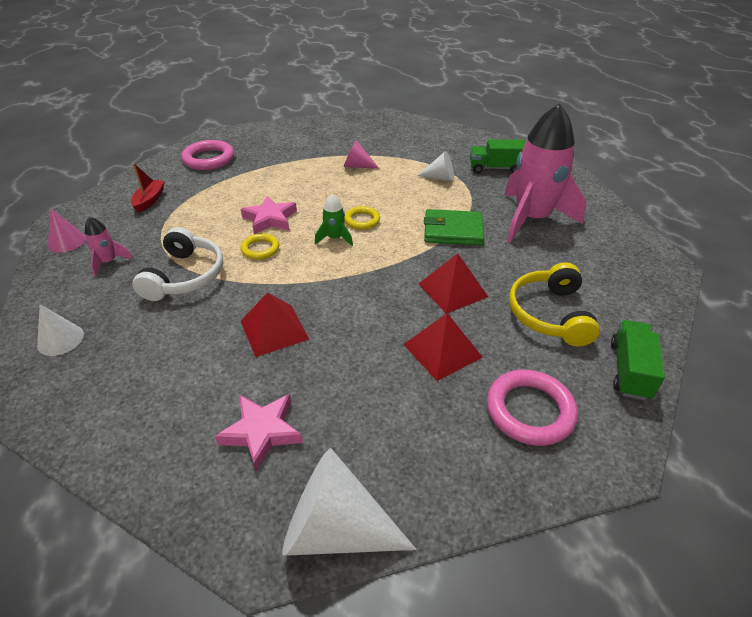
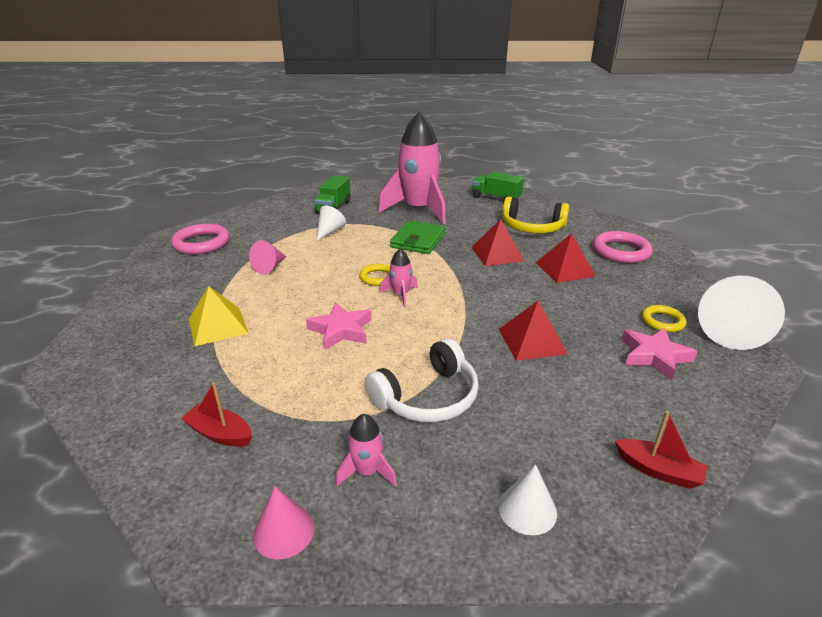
camera: 75 degrees left, 10 degrees down
(85, 421) = (658, 470): none -> red boat
(185, 276) = (427, 397): white headphones -> white headphones turned 120 degrees clockwise
(209, 159) = (143, 372): pink ring -> pink ring (201, 243)
(260, 249) = (398, 340): yellow ring -> yellow ring (662, 321)
(264, 168) = (218, 326): none -> yellow pyramid
(334, 238) = (400, 295): green rocket -> pink rocket
(629, 370) = (585, 217): green truck -> green truck (496, 198)

